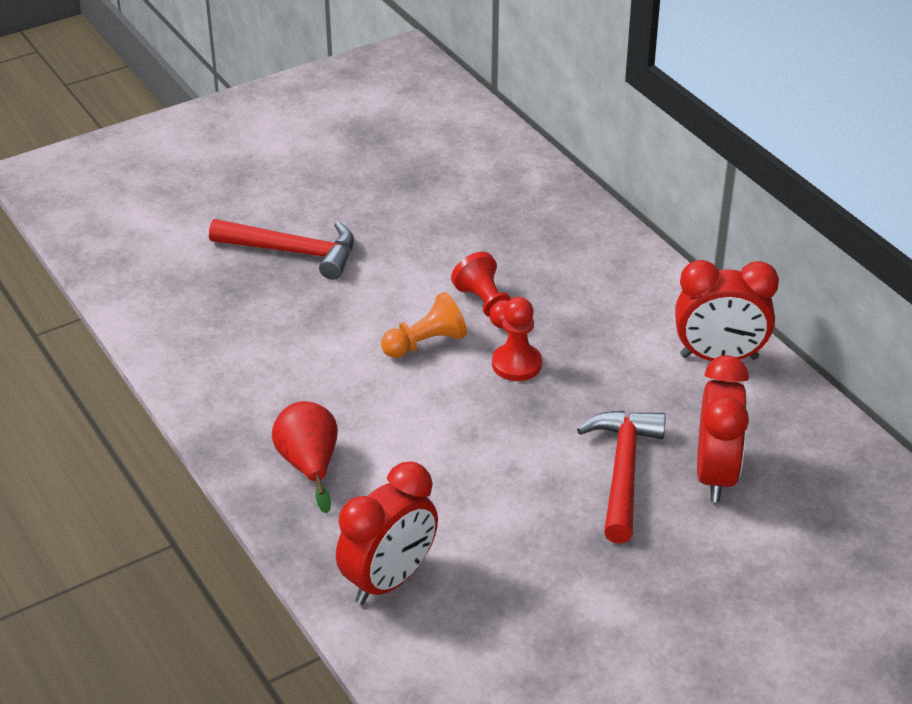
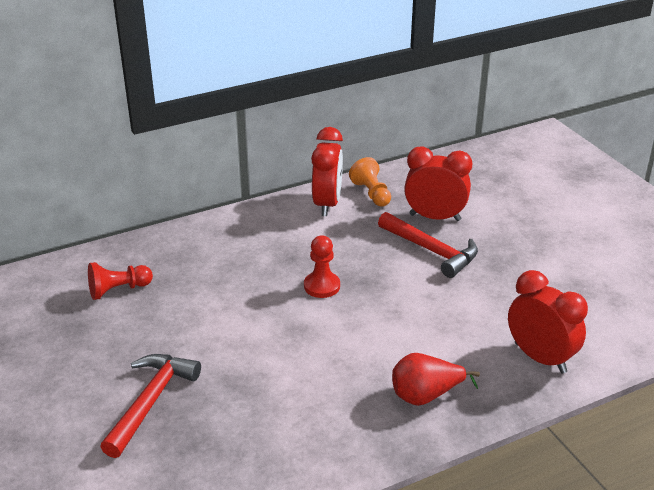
camera: 85 degrees left, 5 degrees down
(425, 343) = (291, 328): orange pawn -> orange pawn (371, 193)
(487, 306) = (253, 295): red pawn -> red pawn (118, 290)
(623, 471) = (432, 251): red hammer -> red hammer turned 150 degrees counterclockwise

